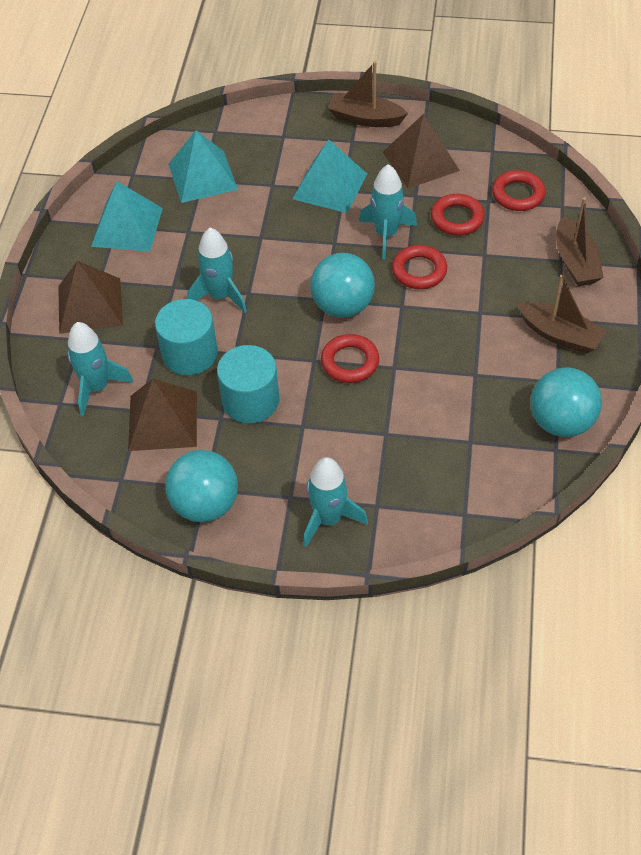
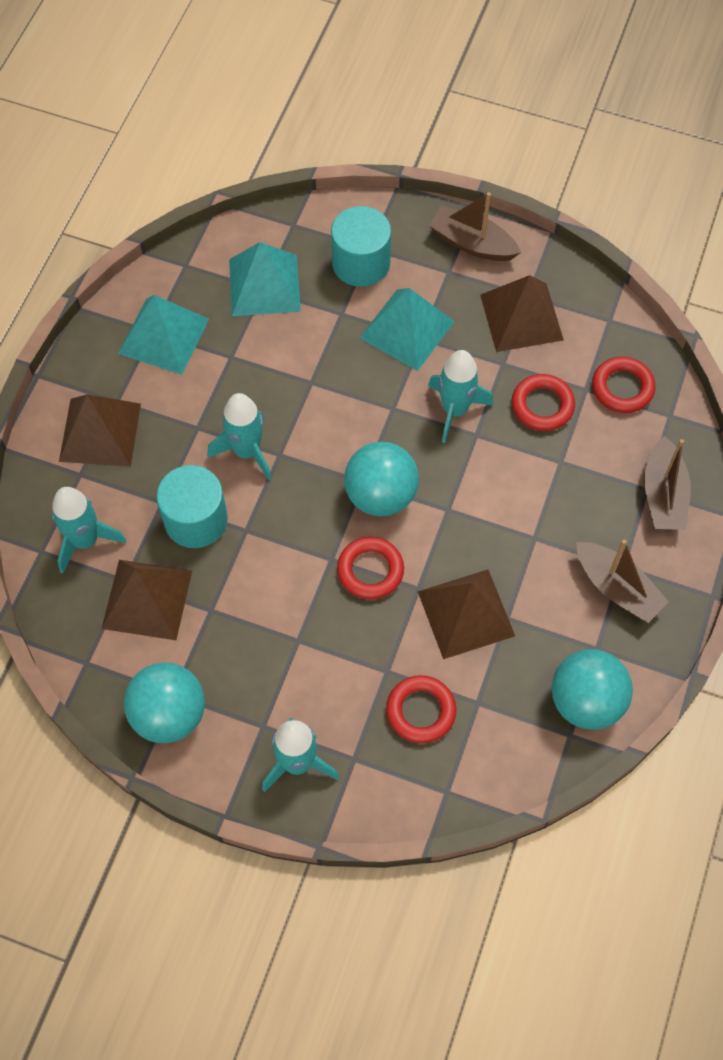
camera: 10 degrees right, 10 degrees up
(250, 400) = (248, 595): turquoise cylinder -> turquoise cylinder (361, 263)
(419, 271) = (479, 467): red ring -> red ring (421, 711)
(440, 377) = (466, 613): none -> brown pyramid

